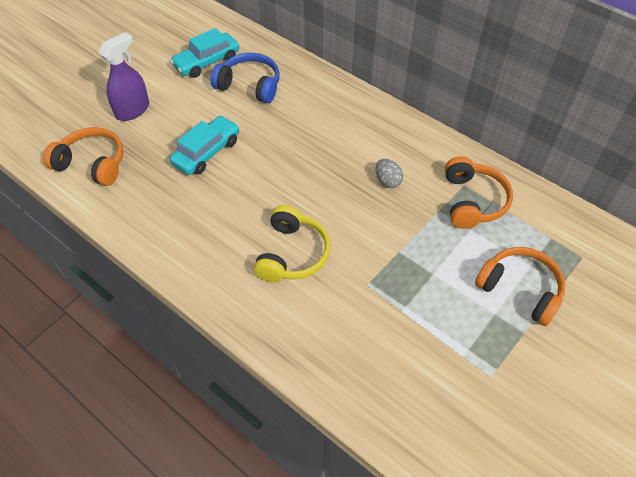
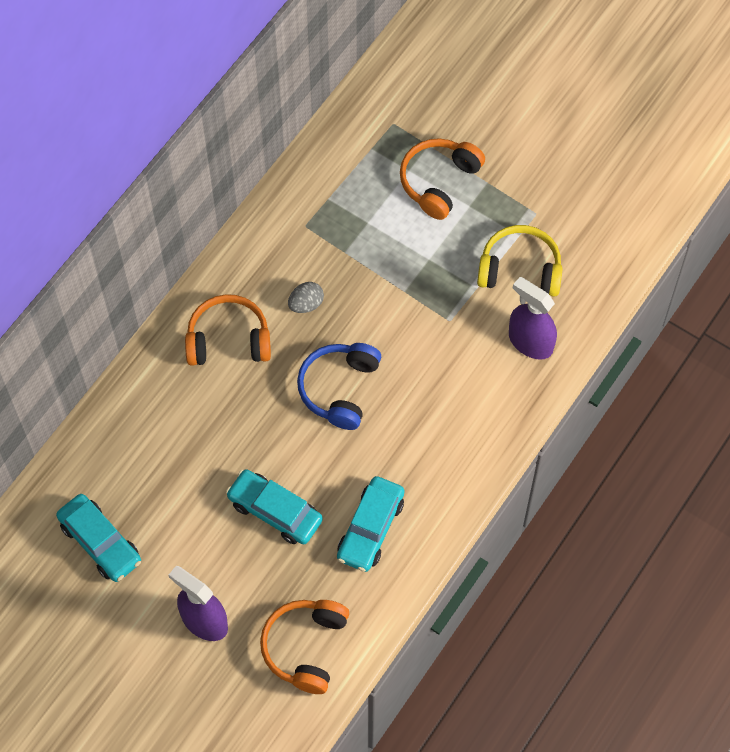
camera: 95 degrees left, 10 degrees up
(176, 210) = (370, 529): none -> turquoise car
(249, 85) = (148, 478): blue headphones -> blue headphones (339, 389)
(292, 254) = (419, 396): yellow headphones -> yellow headphones (520, 270)
(339, 352) = (530, 342): none -> purple spray bottle
(472, 201) = (328, 218): orange headphones -> orange headphones (228, 340)

